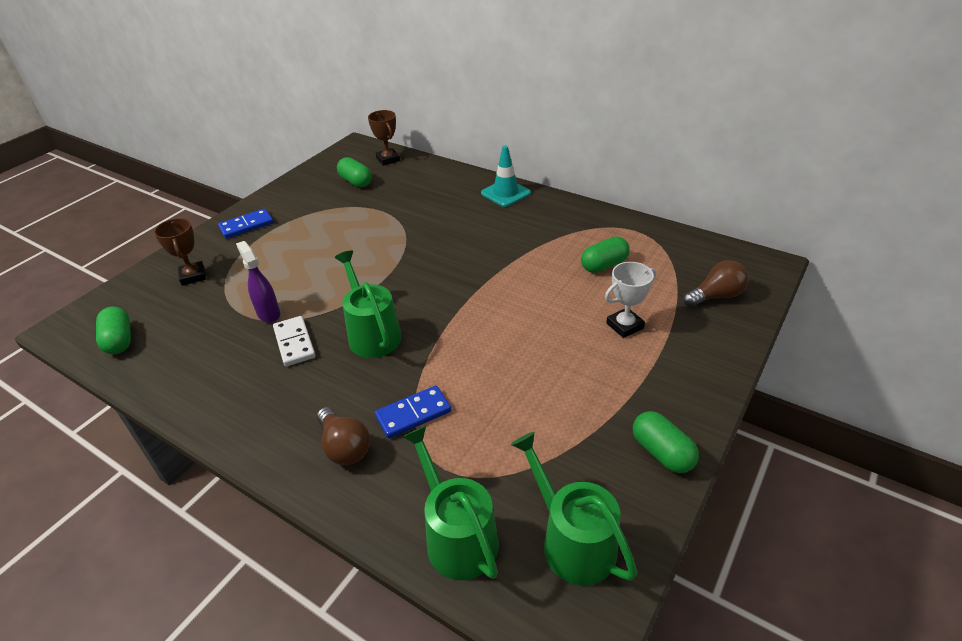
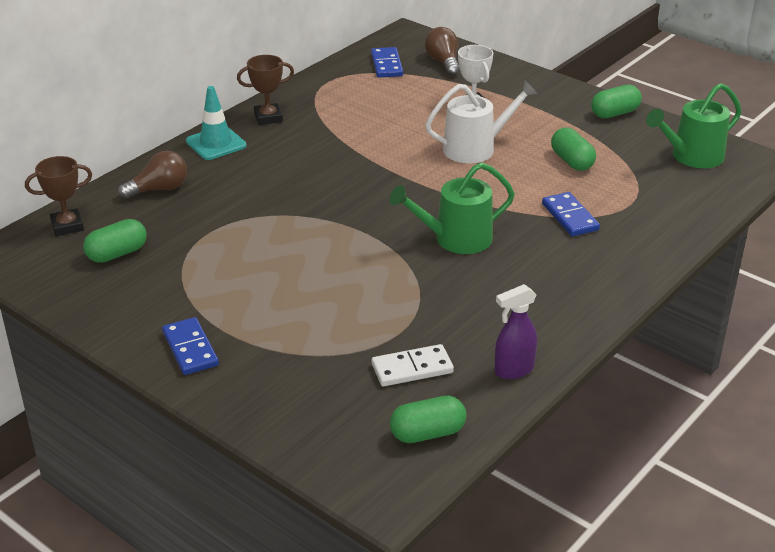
camera: 85 degrees left, 5 degrees down
(193, 276) = (302, 386): brown trophy -> brown trophy (268, 117)
(268, 313) = (403, 312): purple spray bottle -> purple spray bottle (513, 370)
(294, 343) = (460, 290): white domino -> white domino (412, 369)
(344, 447) = (607, 253): brown light bulb -> brown light bulb (159, 189)
(457, 537) = (693, 201): green watering can -> none
(537, 334) = (475, 148): none -> white watering can
(604, 265) = (381, 104): green capsule -> green capsule (572, 161)
(687, 259) = (386, 65): none -> blue domino

